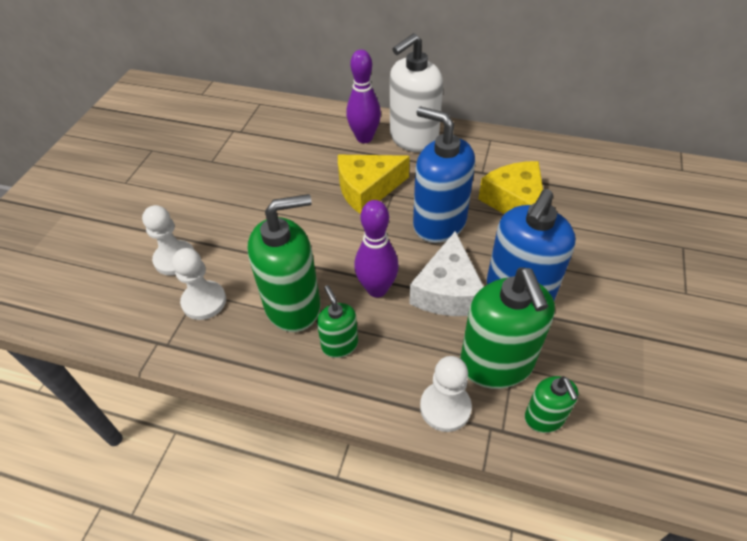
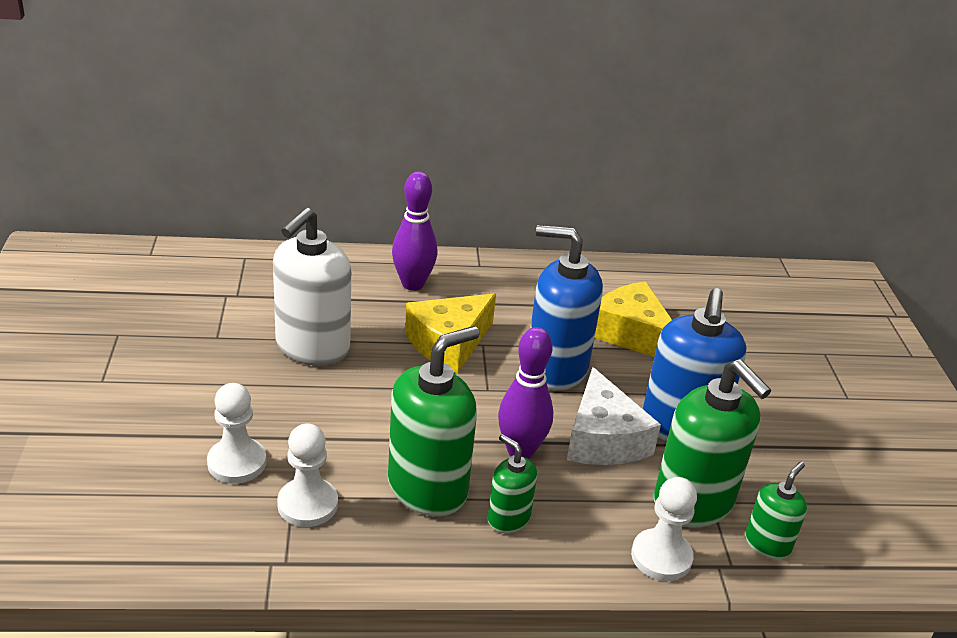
camera: 25 degrees left, 15 degrees down
(413, 139) = (475, 278): white soap dispenser -> white soap dispenser (312, 347)
(544, 418) = (767, 544): green soap dispenser -> green soap dispenser turned 105 degrees counterclockwise

